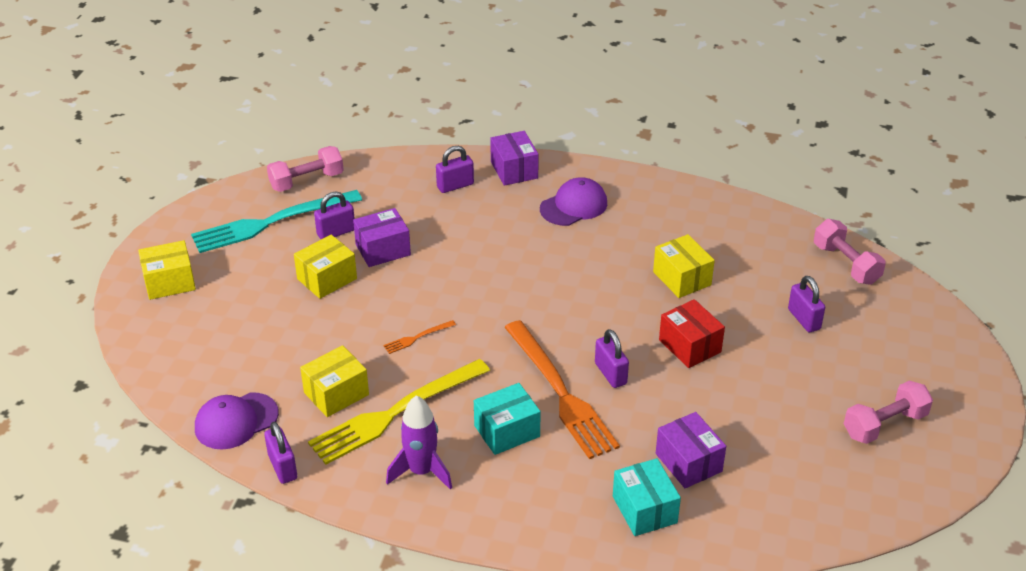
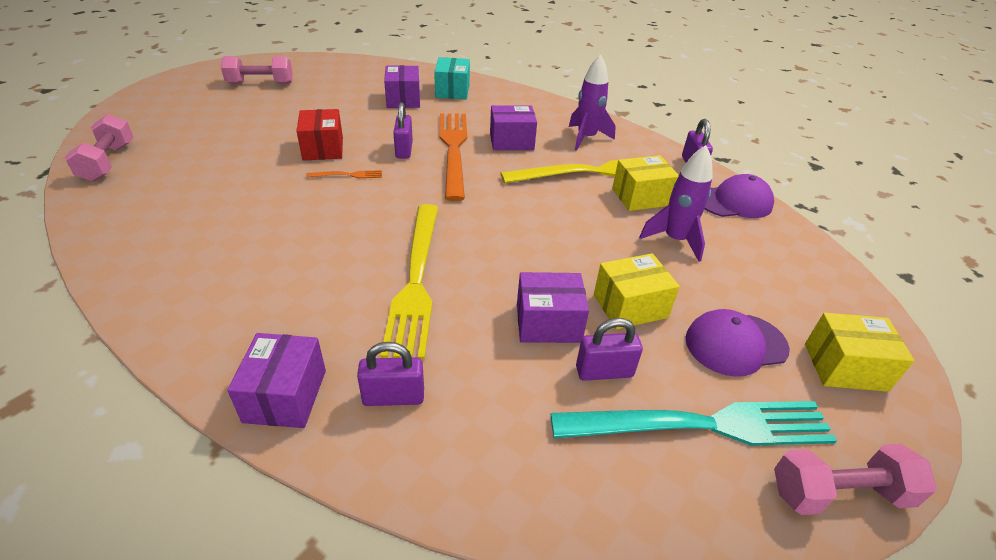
camera: 160 degrees left, 0 degrees up
(296, 351) = (675, 240): none -> purple rocket
(307, 181) = (634, 504): pink dumbbell -> pink dumbbell (839, 493)
(417, 337) = (550, 218): orange fork -> orange fork (347, 175)
(493, 249) = (416, 280): none -> yellow fork
(507, 431) = (511, 141): turquoise box -> purple box
(574, 206) = (269, 304): purple cap -> purple cap (735, 344)
(682, 278) = (261, 193): yellow box -> none
(804, 319) = (212, 139): purple padlock -> none

